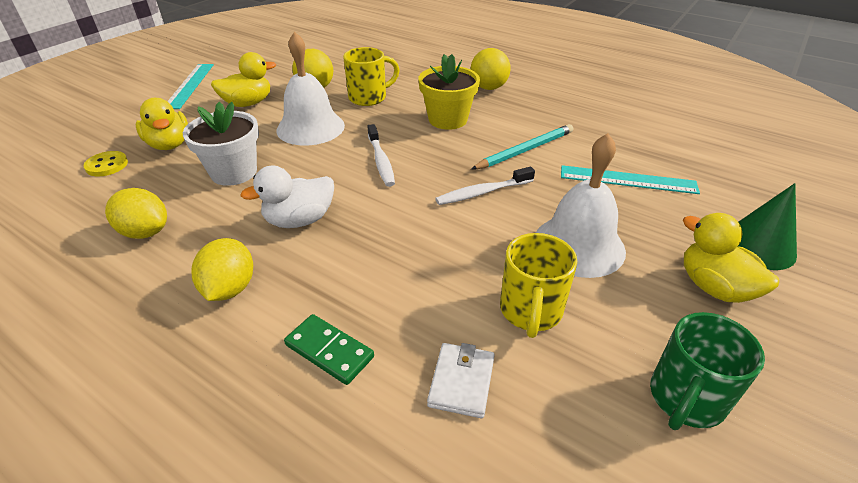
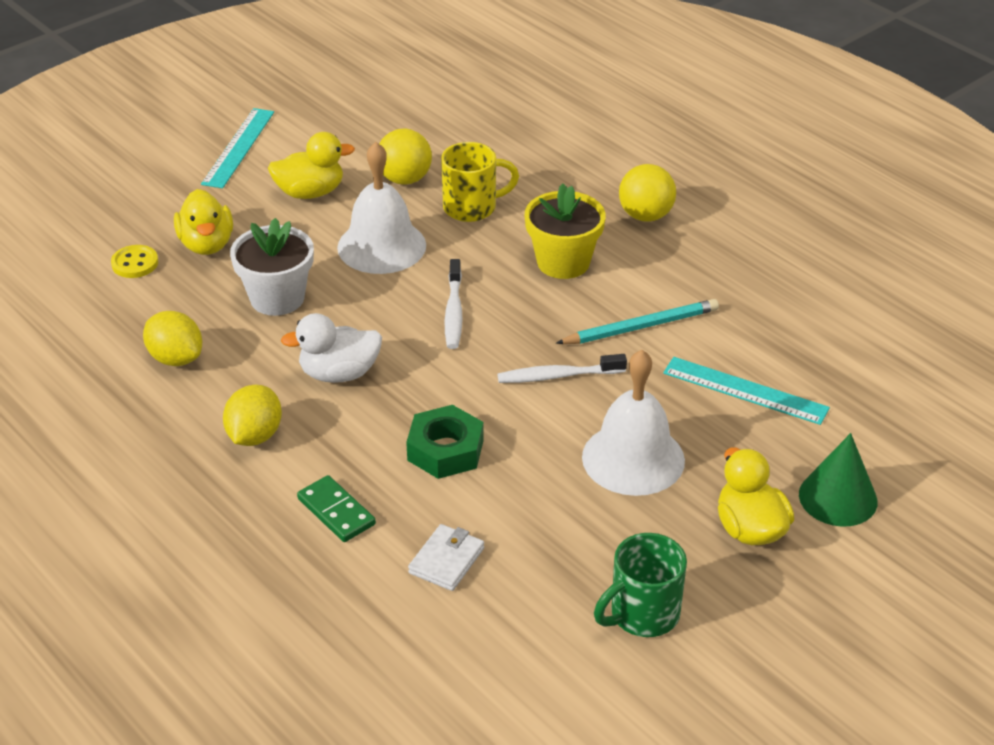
camera: 15 degrees right, 0 degrees up
(416, 268) = (445, 450): none -> green nut
(530, 311) = (542, 515): yellow mug -> none

